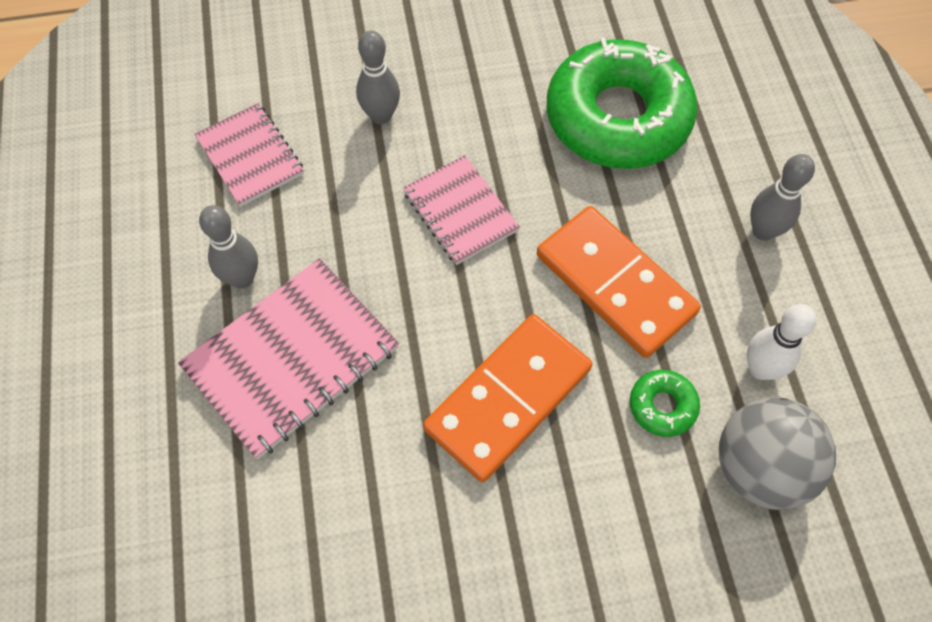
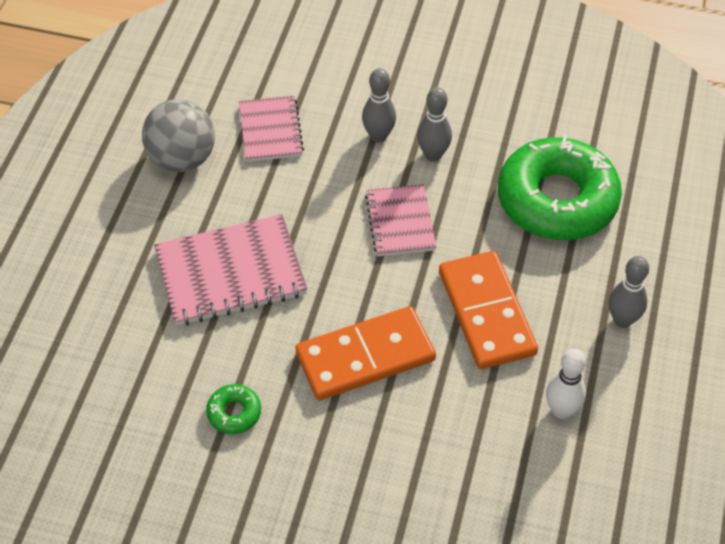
camera: 25 degrees right, 10 degrees down
(242, 278) = (224, 209): grey bowling pin -> grey bowling pin (433, 155)
(662, 406) = (473, 405): green donut -> green donut (234, 413)
(759, 468) = (520, 472): grey ball -> grey ball (182, 159)

